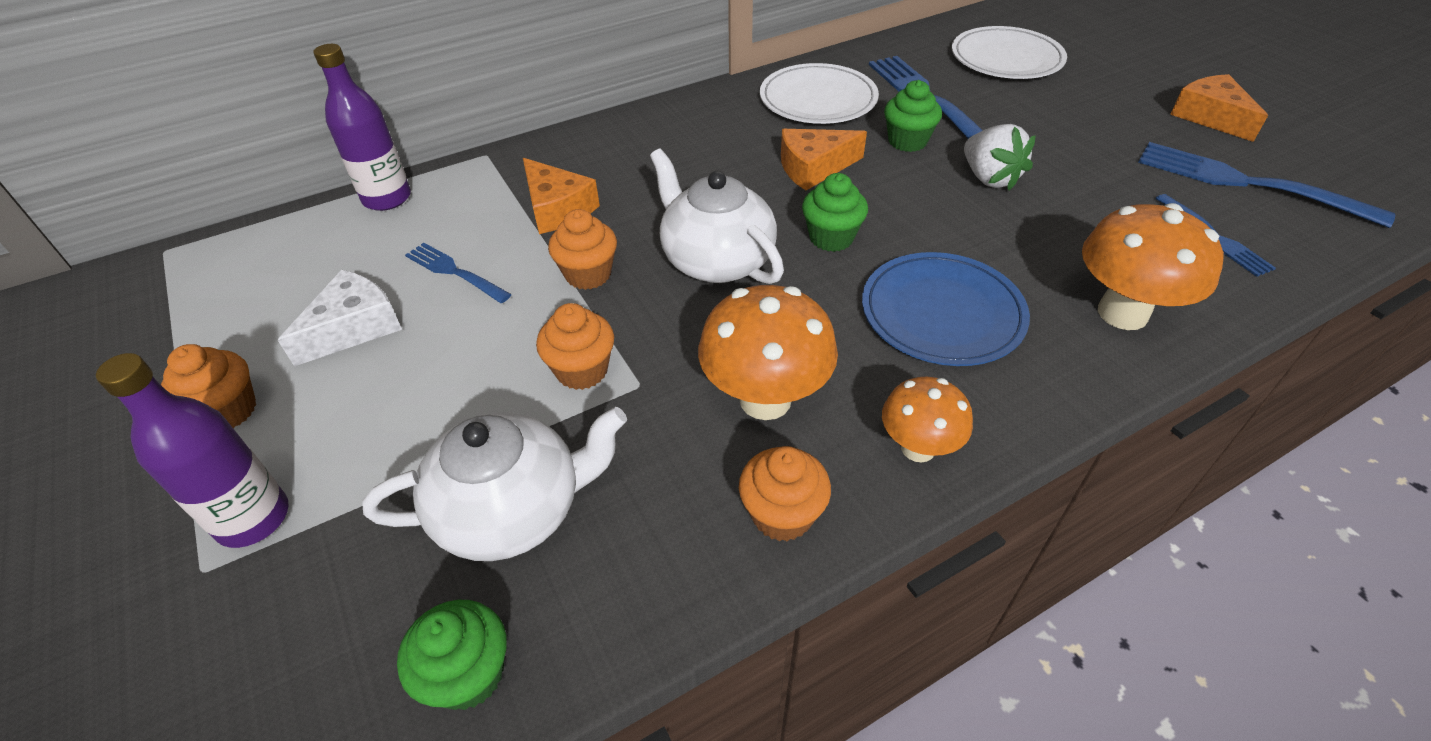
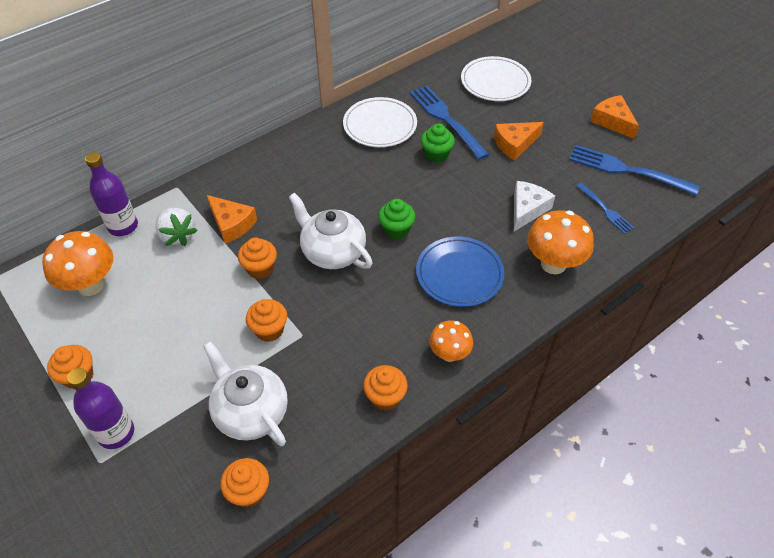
camera: 10 degrees left, 5 degrees up
(354, 327) = (132, 317): white cheese -> white cheese (527, 209)
(454, 272) = (181, 275): blue fork -> none
(468, 674) = (249, 491): green cupcake -> orange cupcake
(513, 510) = (250, 412): white teapot -> white teapot turned 105 degrees counterclockwise
(765, 399) = (370, 336): orange mushroom -> orange mushroom (91, 285)
(814, 168) = (382, 180): orange cheese -> orange cheese (515, 144)
(989, 178) = (484, 179): white strawberry -> white strawberry (177, 235)

